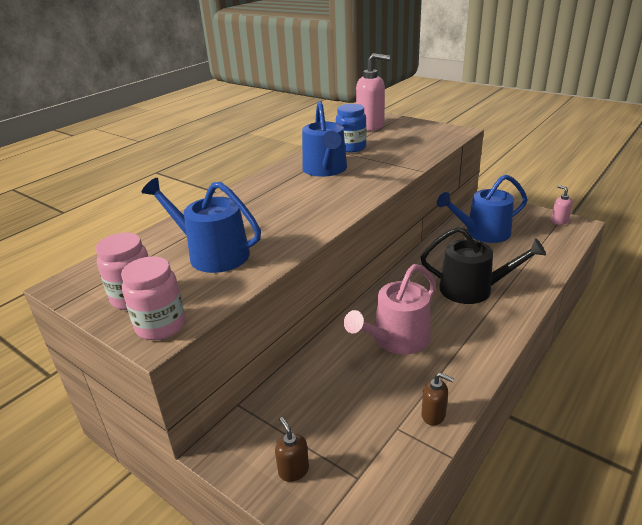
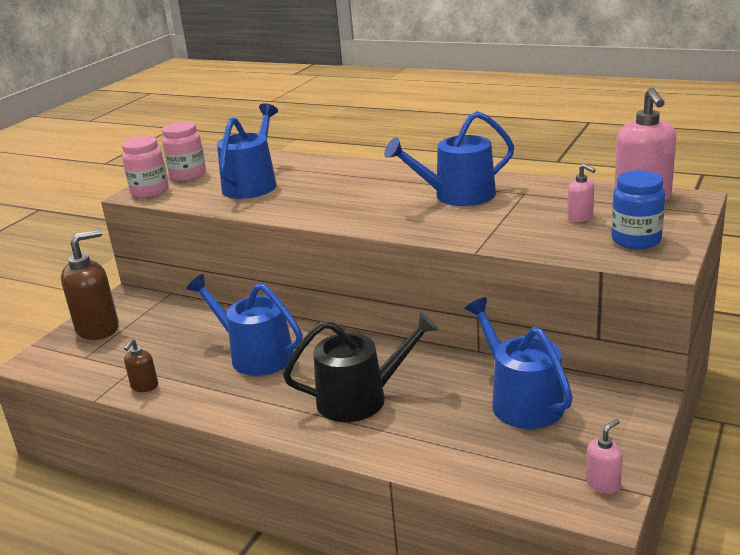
camera: 80 degrees right, 5 degrees down
(293, 470) = (98, 329): brown soap dispenser -> brown soap dispenser, size x2.04
(351, 148) = (541, 198): blue jar -> blue jar (636, 240)
(388, 141) = (580, 217): none -> pink soap dispenser
(397, 339) = (255, 355): pink watering can -> blue watering can
(472, 289) = (360, 398): black watering can -> black watering can turned 105 degrees counterclockwise

